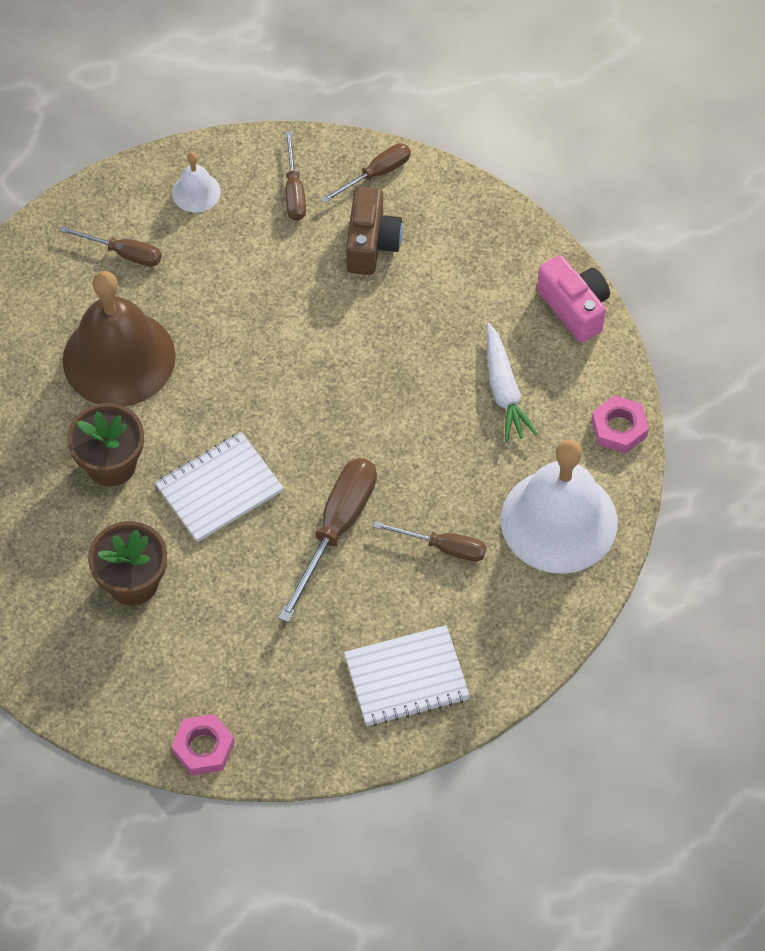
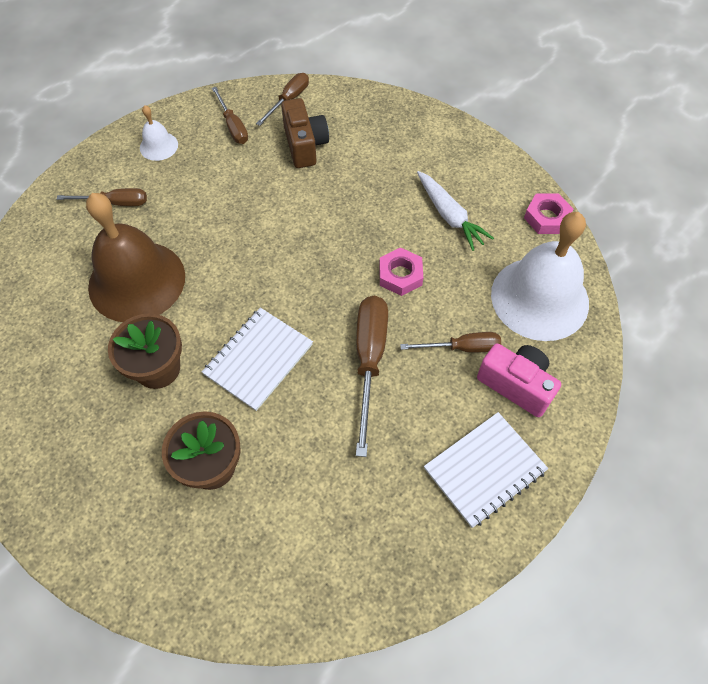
camera: 20 degrees left, 0 degrees up
(203, 748) = (333, 605): pink nut -> pink nut (400, 275)
(574, 308) = (471, 147): pink camera -> pink camera (516, 385)

